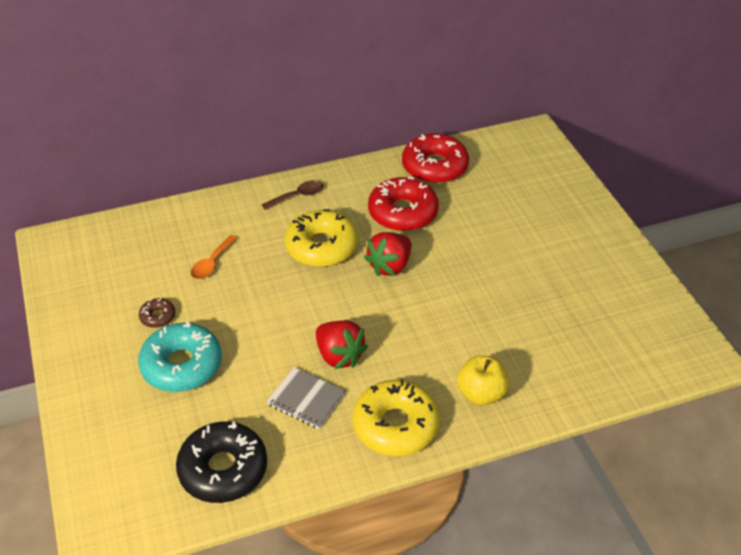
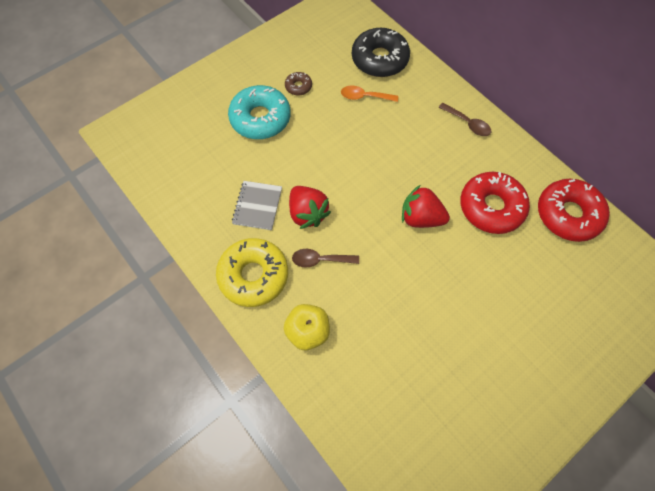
camera: 70 degrees right, 20 degrees up
(223, 469) = (181, 178): black donut -> black donut (379, 59)
(321, 247) = (418, 161): yellow donut -> none
(339, 356) = (307, 213): red strawberry -> red strawberry turned 60 degrees counterclockwise
(402, 360) = (320, 260): none -> brown spoon

